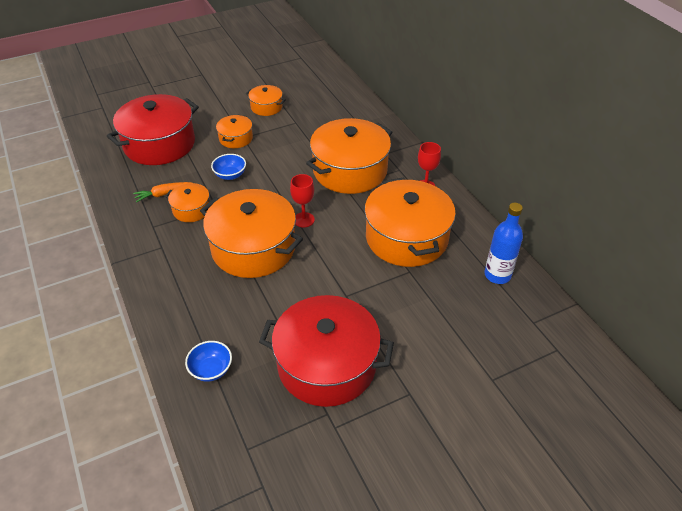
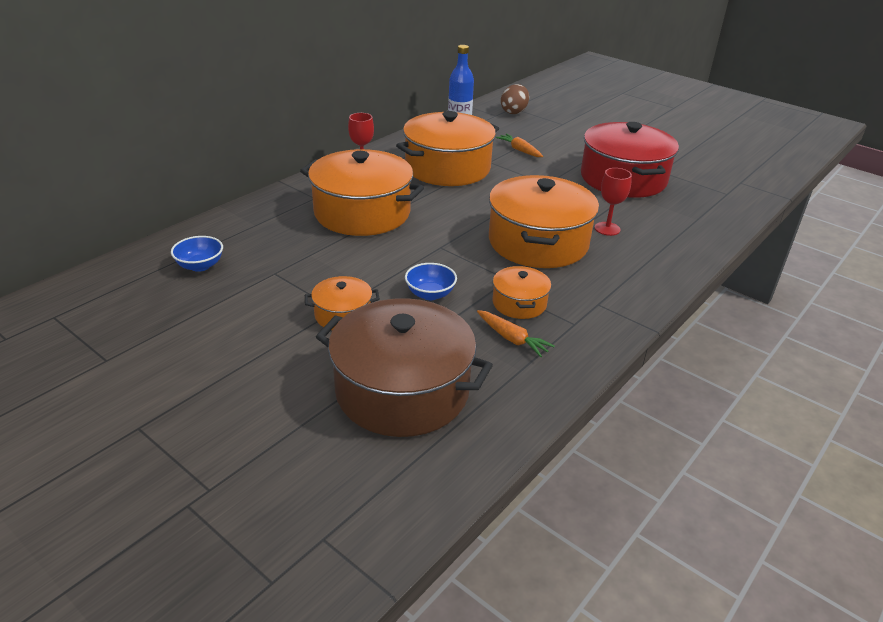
camera: 115 degrees left, 10 degrees down
(159, 144) = (402, 390): red pot -> brown pot
(211, 370) = (692, 225): blue bowl -> blue bowl (200, 266)
(266, 107) = (241, 310): orange pot -> none
(304, 220) = (469, 223): red goblet -> red goblet (607, 229)
(427, 305) = (519, 150): none -> orange carrot
(541, 345) = (514, 112): none -> brown egg

